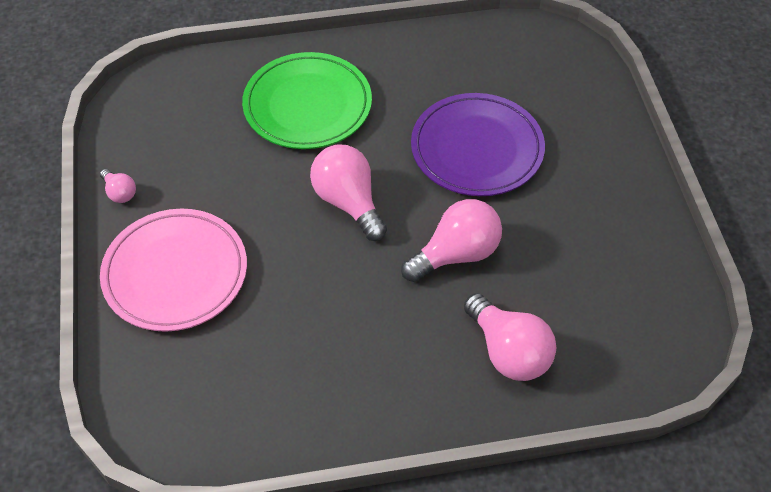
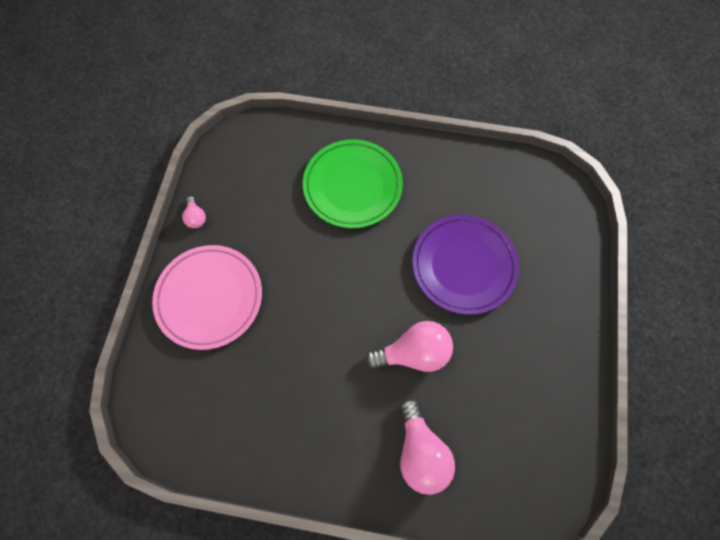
camera: 20 degrees right, 15 degrees up
(348, 202) = (351, 280): pink light bulb -> none

